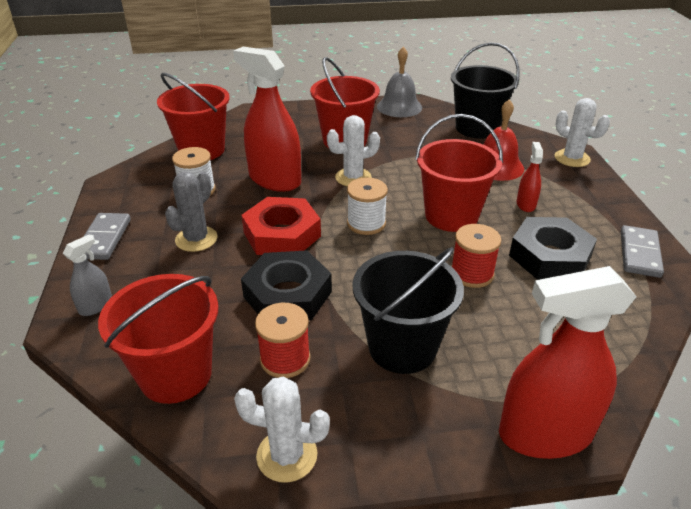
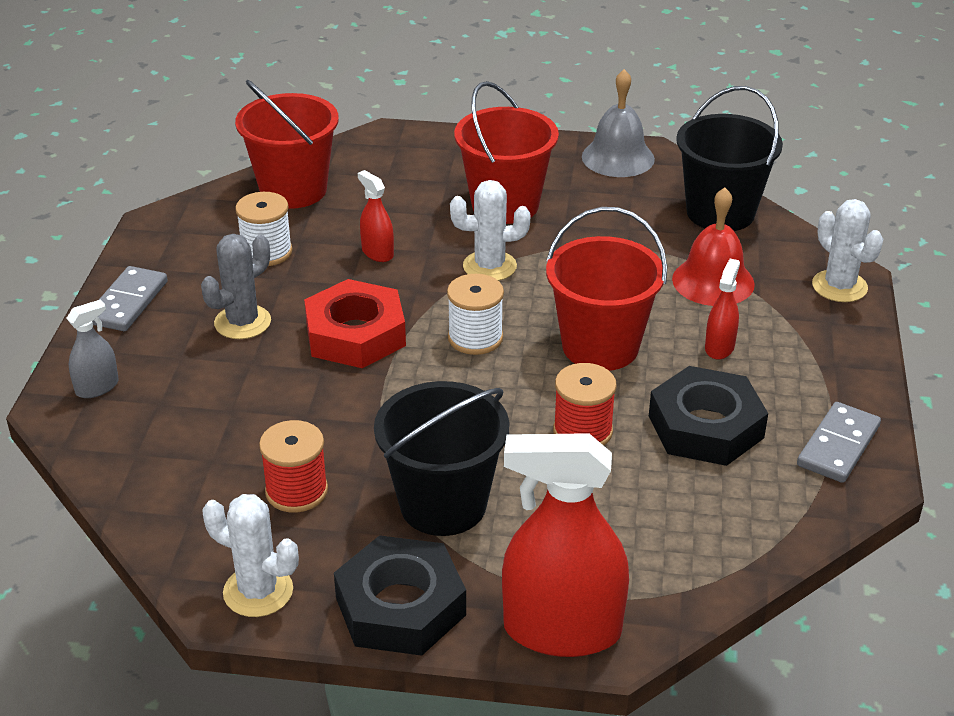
camera: 15 degrees right, 0 degrees up
(175, 374) = (166, 484): red bucket -> none
(274, 180) = (377, 253): red spray bottle -> red spray bottle, size x0.46
(287, 294) = (330, 415): black nut -> black nut (400, 606)

